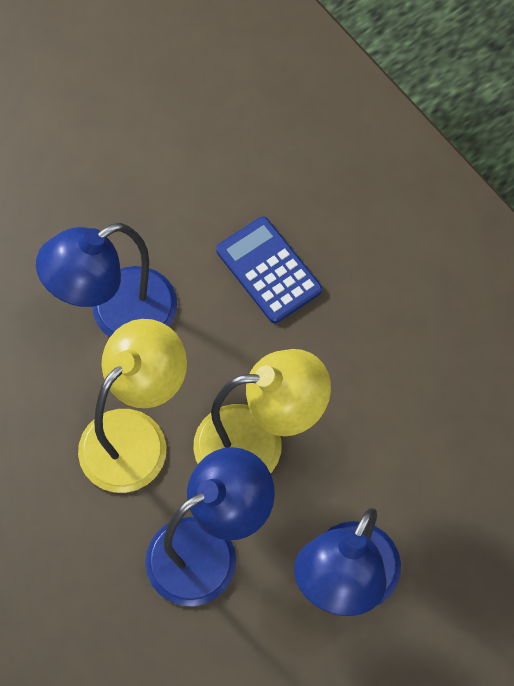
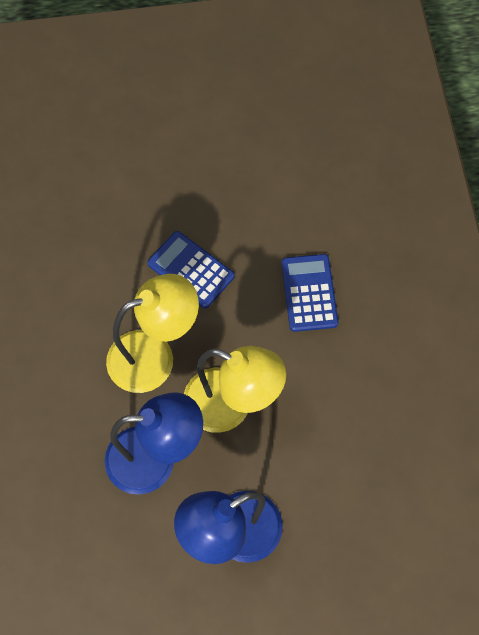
camera: 30 degrees right, 0 degrees up
(117, 315) = (191, 270): blue lamp -> blue calculator

